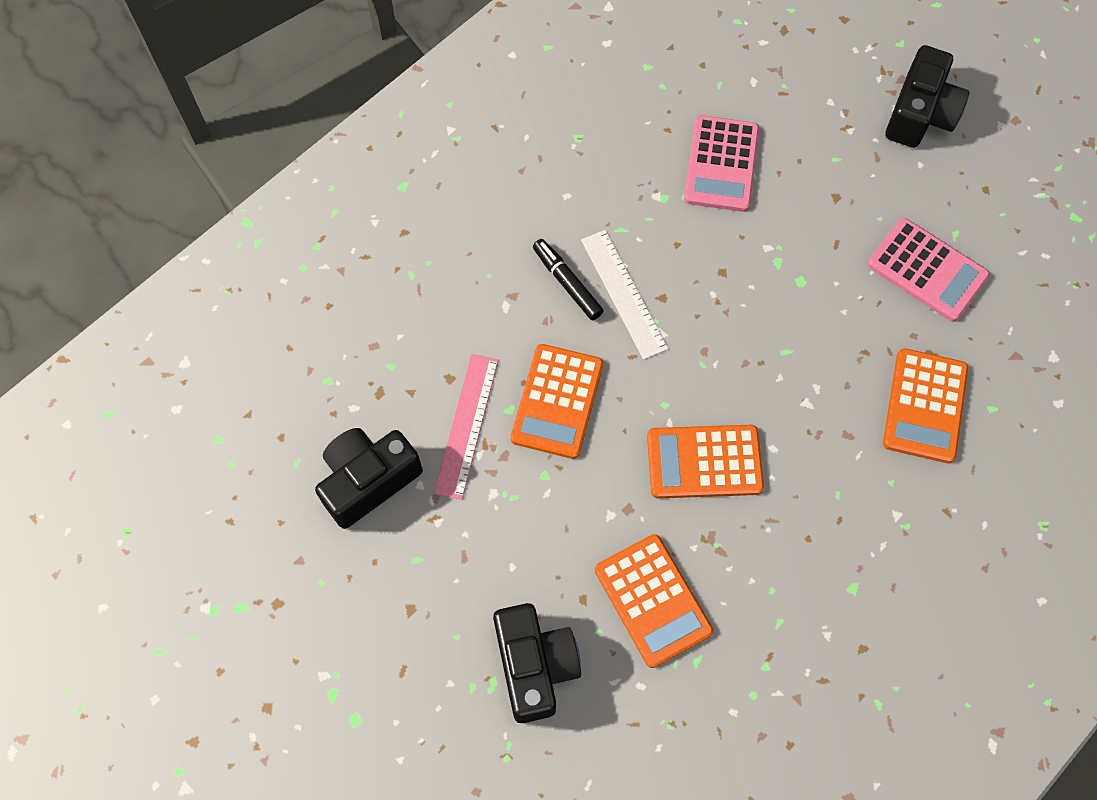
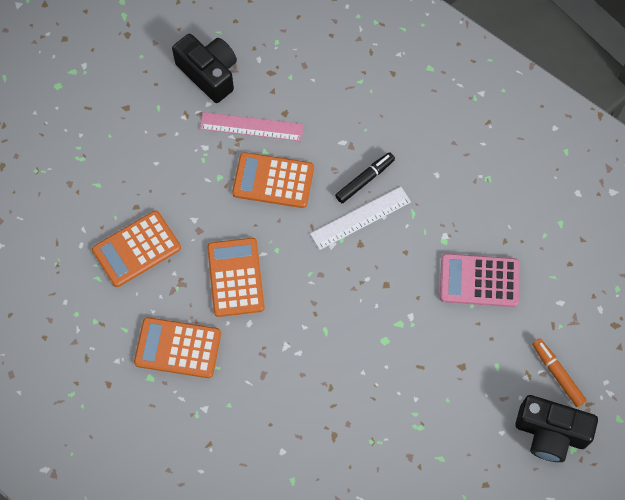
camera: 85 degrees right, 0 degrees up
(534, 665) = (92, 181): black camera -> none
(846, 97) = (557, 374): none -> orange marker
(925, 406) = (290, 430): orange calculator -> orange calculator (178, 348)
(927, 270) = (405, 435): pink calculator -> none

